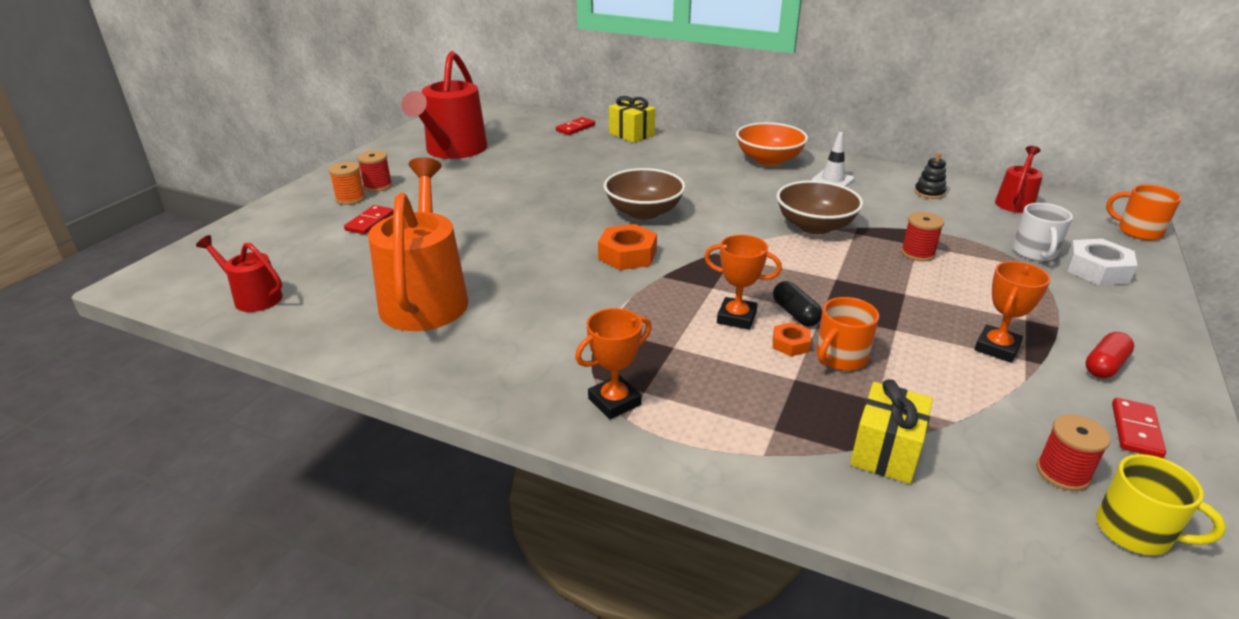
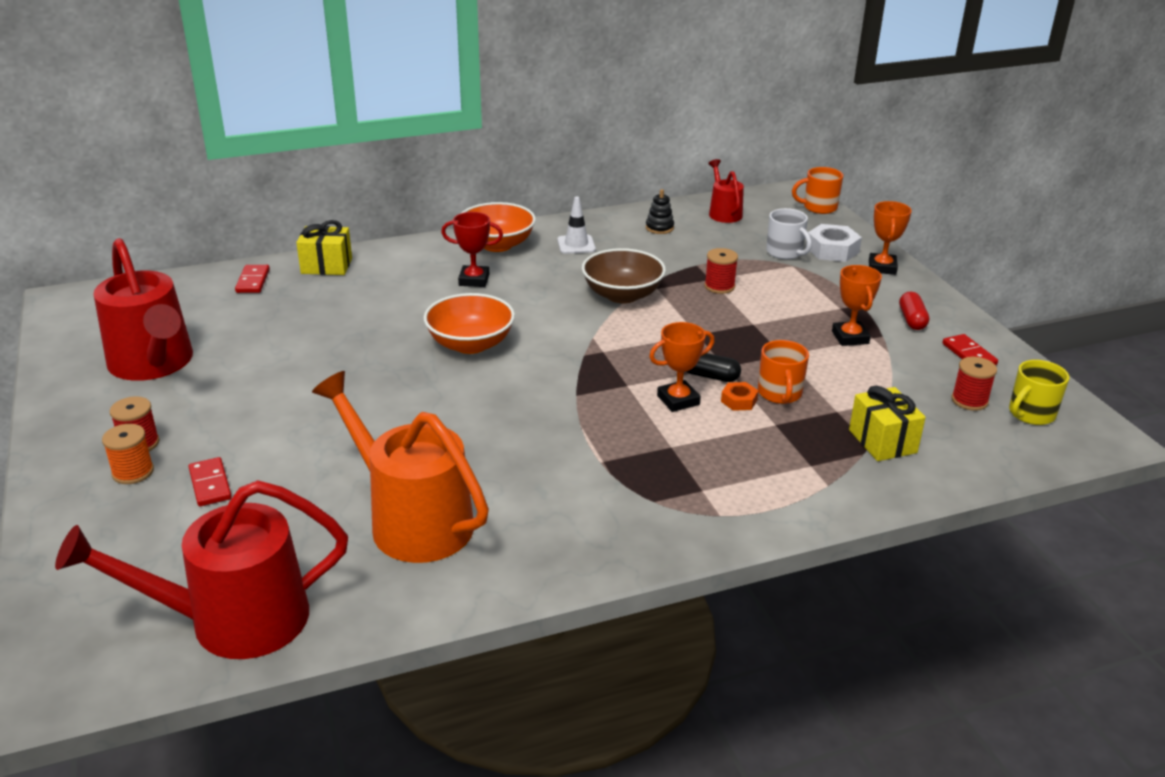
camera: 45 degrees left, 0 degrees up
(253, 297) = (233, 621): red watering can -> red watering can, size x1.94
(614, 402) = (695, 509): orange trophy -> orange trophy (882, 267)
(627, 255) = (520, 390): orange nut -> none
(643, 212) = (470, 344): brown bowl -> orange bowl
(714, 175) = (474, 280): none -> red trophy
(1135, 532) = (1030, 414): yellow mug -> yellow mug turned 150 degrees clockwise

